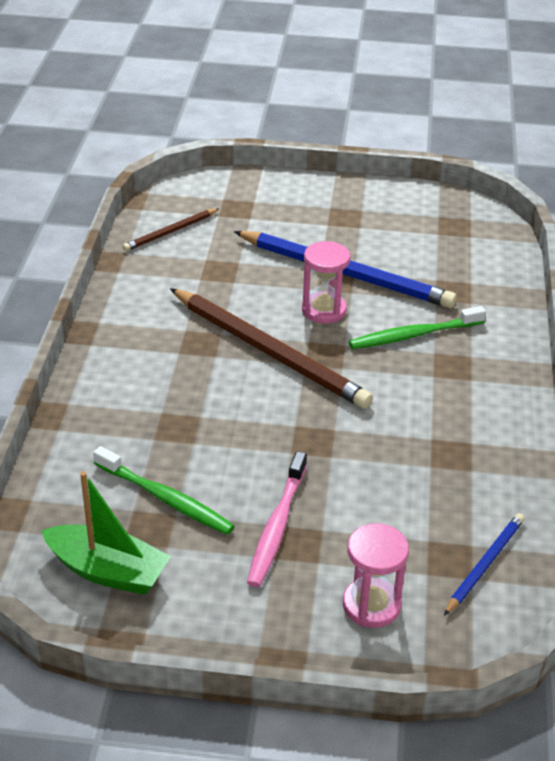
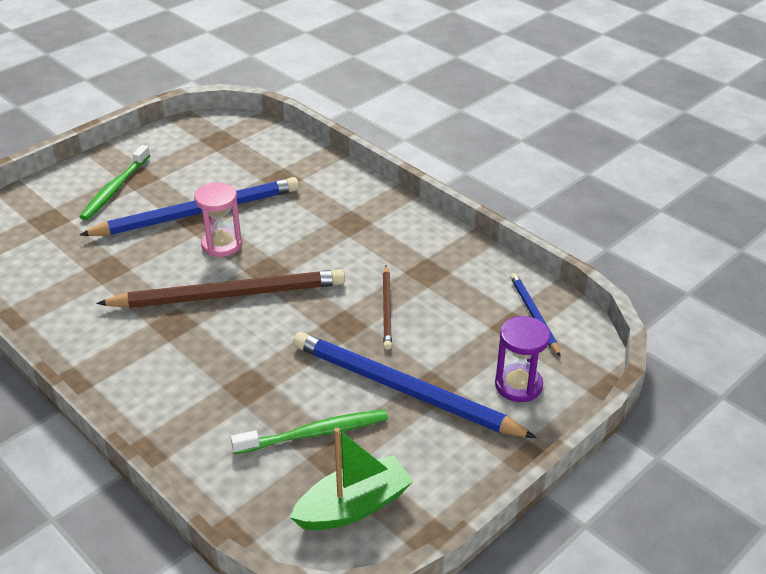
camera: 50 degrees left, 0 degrees up
(171, 232) = (23, 268): brown pencil -> brown pencil (387, 309)
(277, 526) = (404, 390): pink toothbrush -> blue pencil
(371, 605) = (518, 385): pink hourglass -> purple hourglass
(413, 335) = (300, 221): green toothbrush -> green toothbrush (115, 189)

